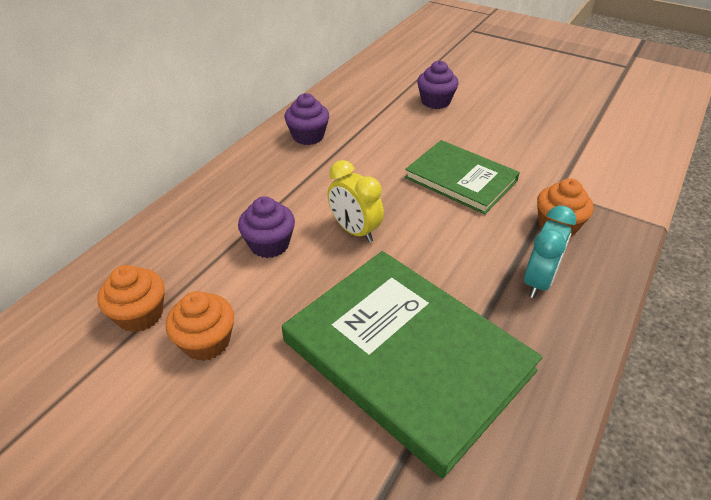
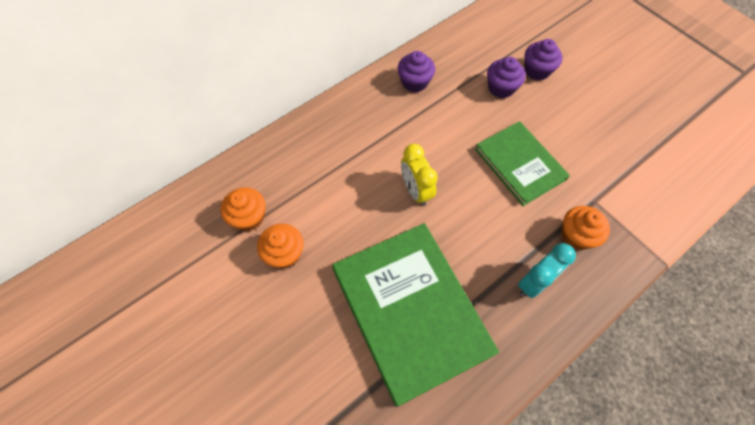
camera: 20 degrees right, 20 degrees up
(269, 244) = (350, 184): purple cupcake -> purple cupcake (501, 88)

